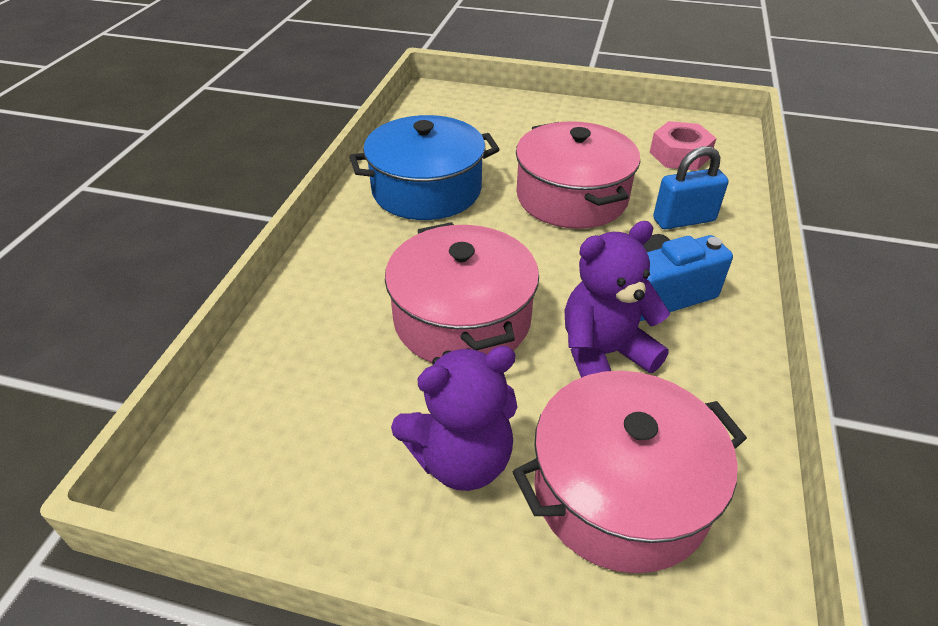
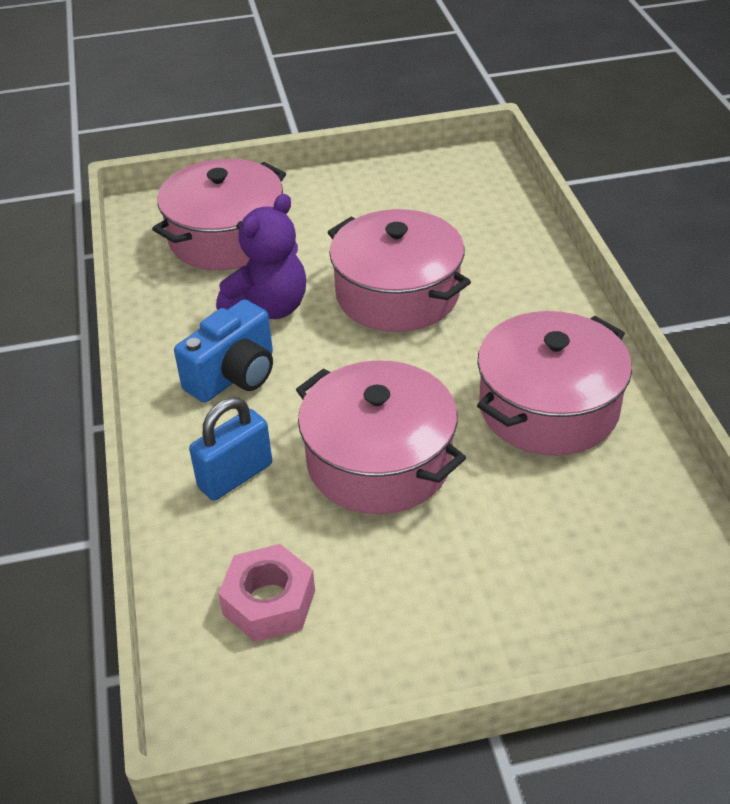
camera: 155 degrees right, 0 degrees up
(426, 189) = (548, 407): blue pot -> pink pot
(461, 459) = (333, 219): purple teddy bear -> none

